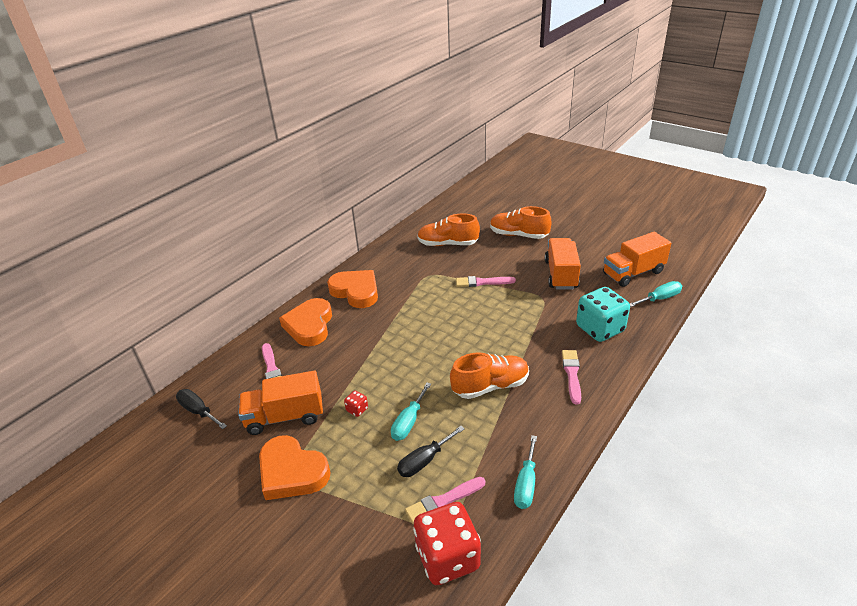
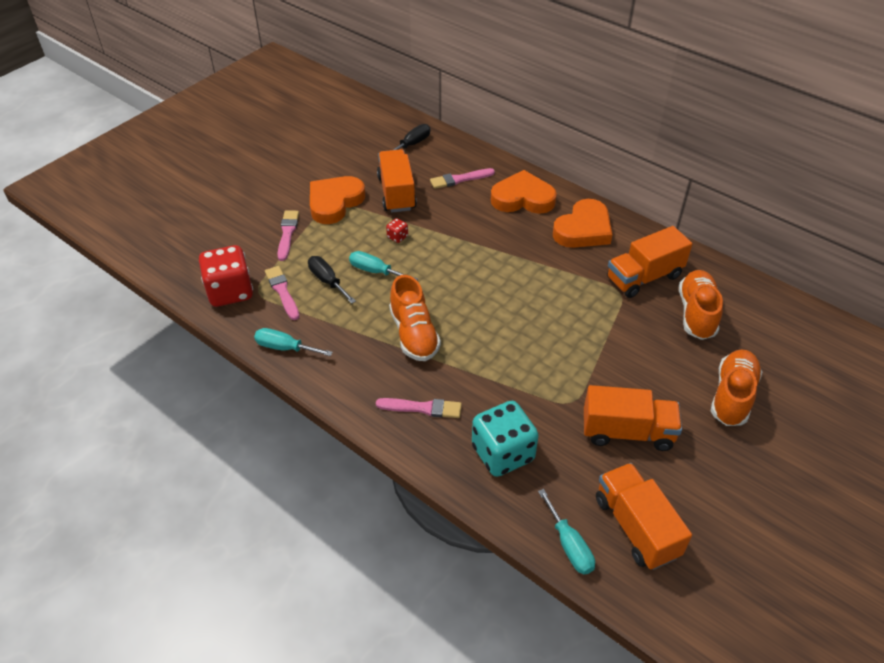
camera: 90 degrees right, 10 degrees up
(412, 264) = (644, 277): none -> orange truck
(482, 282) = (605, 343): pink brush -> pink brush (287, 233)

